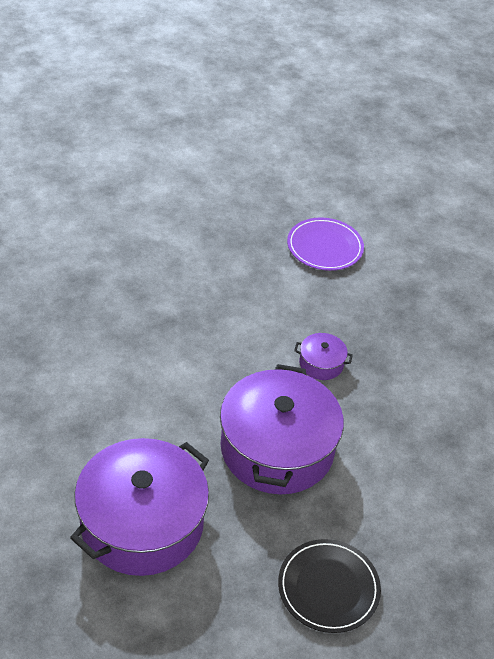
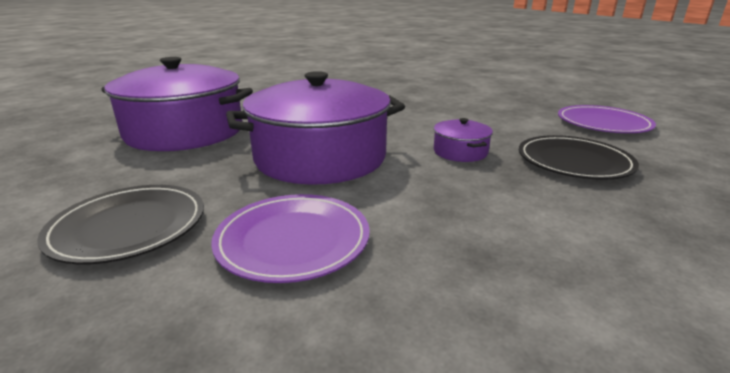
camera: 65 degrees right, 20 degrees down
(375, 319) = (574, 162): none -> black plate
(391, 509) = (293, 240): none -> purple plate

